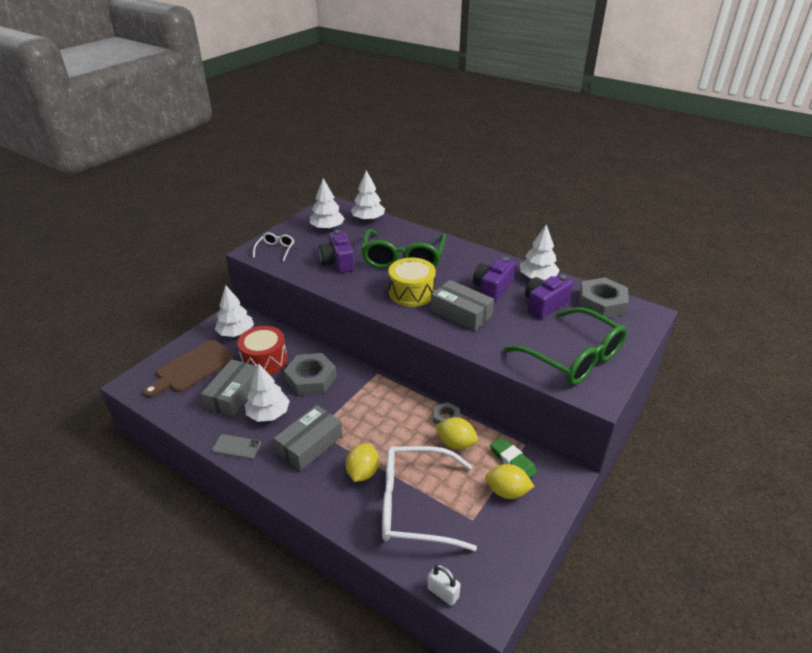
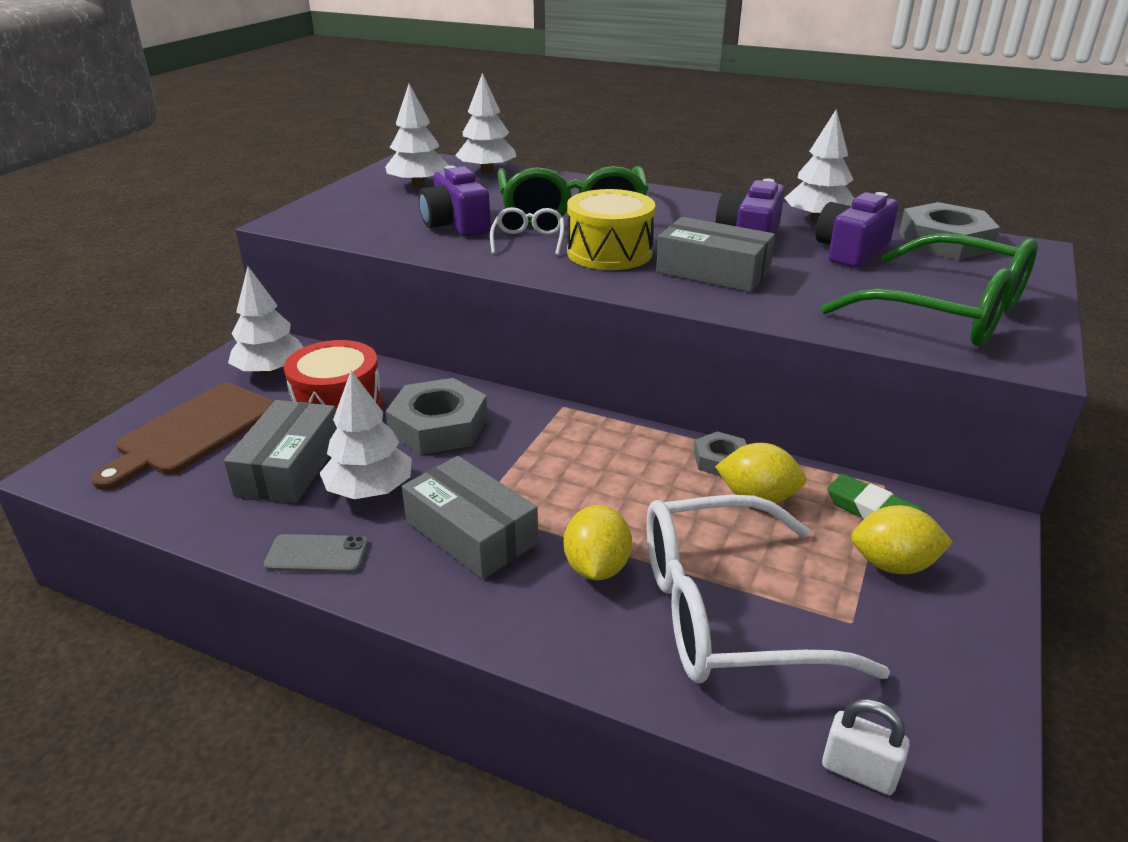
camera: 10 degrees left, 5 degrees down
(275, 250) = (332, 217): white glasses -> white glasses (528, 241)
(310, 444) = (471, 532): grey box -> grey box turned 75 degrees counterclockwise

